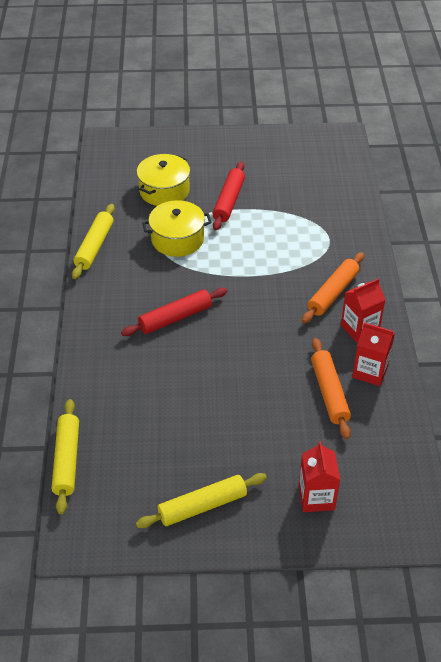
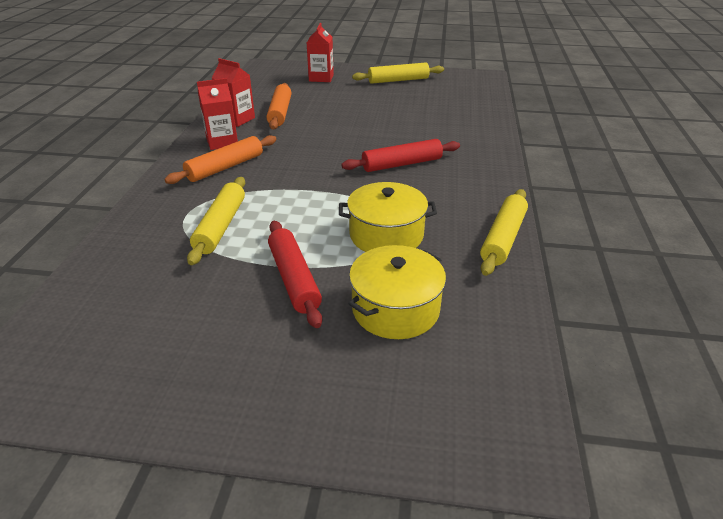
camera: 170 degrees left, 10 degrees down
(66, 460) = (497, 101): yellow rolling pin -> yellow rolling pin (221, 226)
(229, 201) = (294, 279): red rolling pin -> red rolling pin turned 45 degrees counterclockwise

